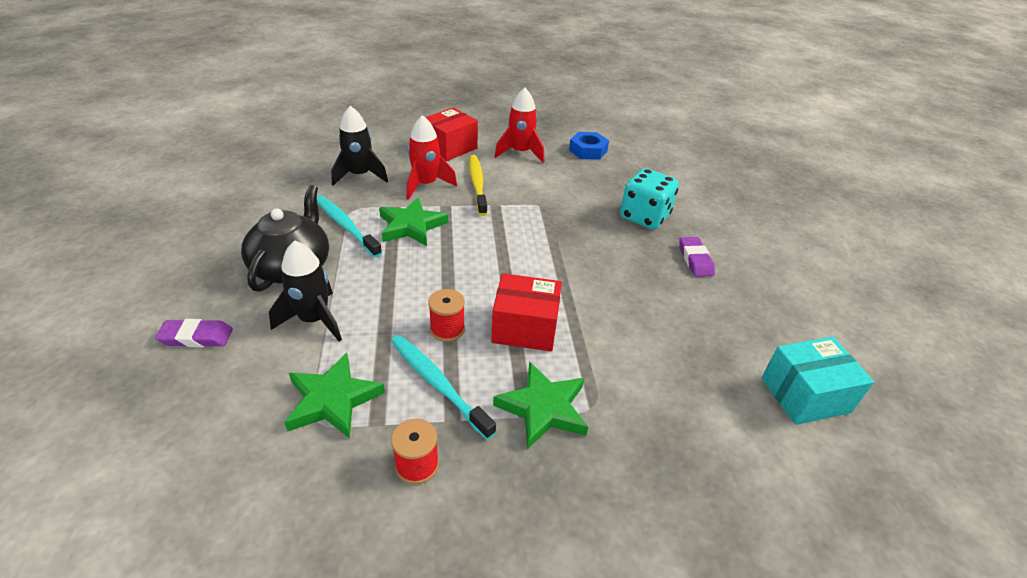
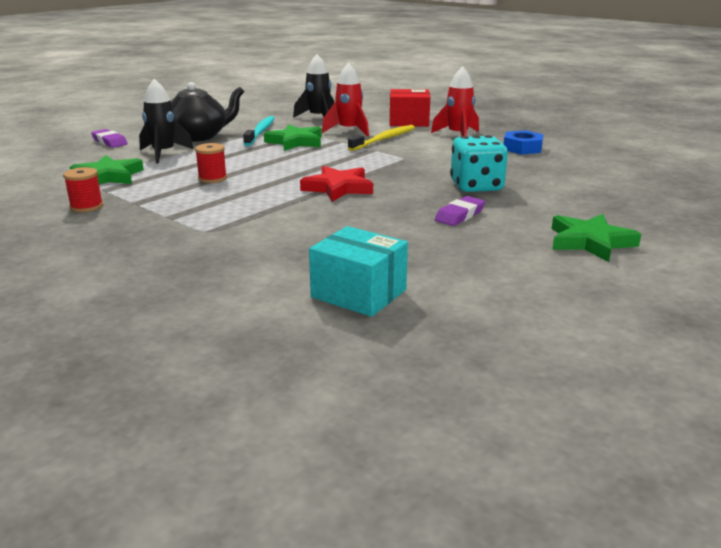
camera: 50 degrees right, 15 degrees down
(437, 384) = (159, 191): turquoise toothbrush -> none
(525, 327) = (254, 193): red box -> none
(543, 408) = (183, 219): green star -> green star (590, 242)
(570, 276) = (338, 188): none -> red star

